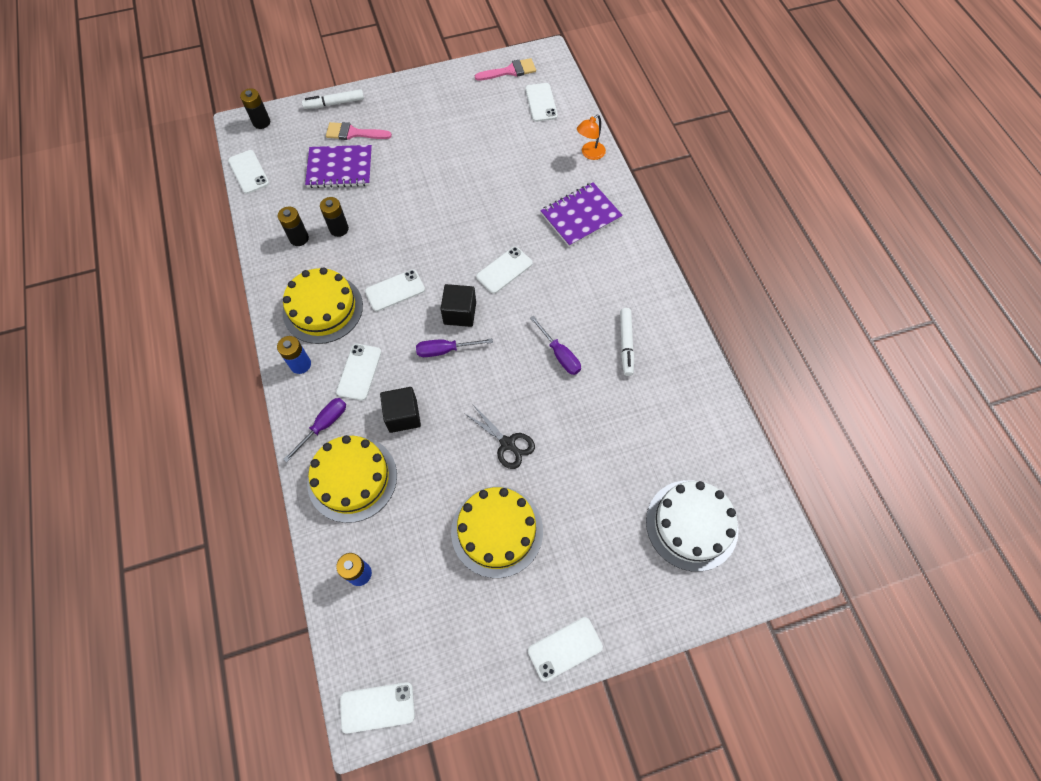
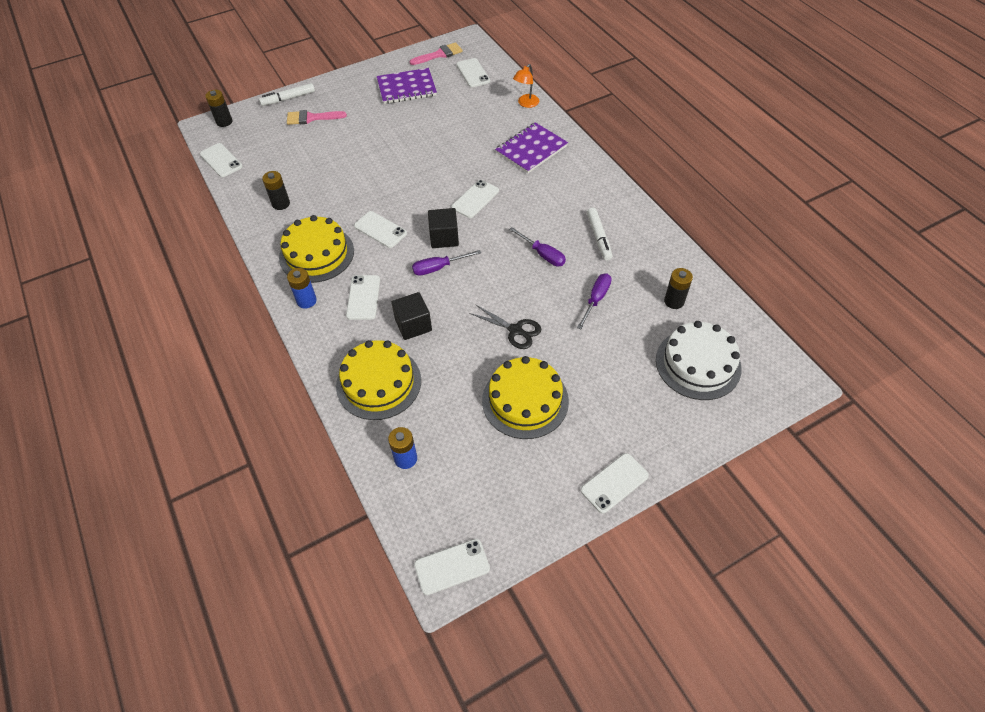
camera: 10 degrees left, 10 degrees down
(324, 425) = (341, 345): purple screwdriver -> purple screwdriver (596, 299)
(339, 229) = (316, 191): black battery -> black battery (674, 301)
(340, 168) = (305, 146): purple notebook -> purple notebook (406, 88)
(395, 290) = (380, 230): white phone -> white phone turned 75 degrees clockwise

